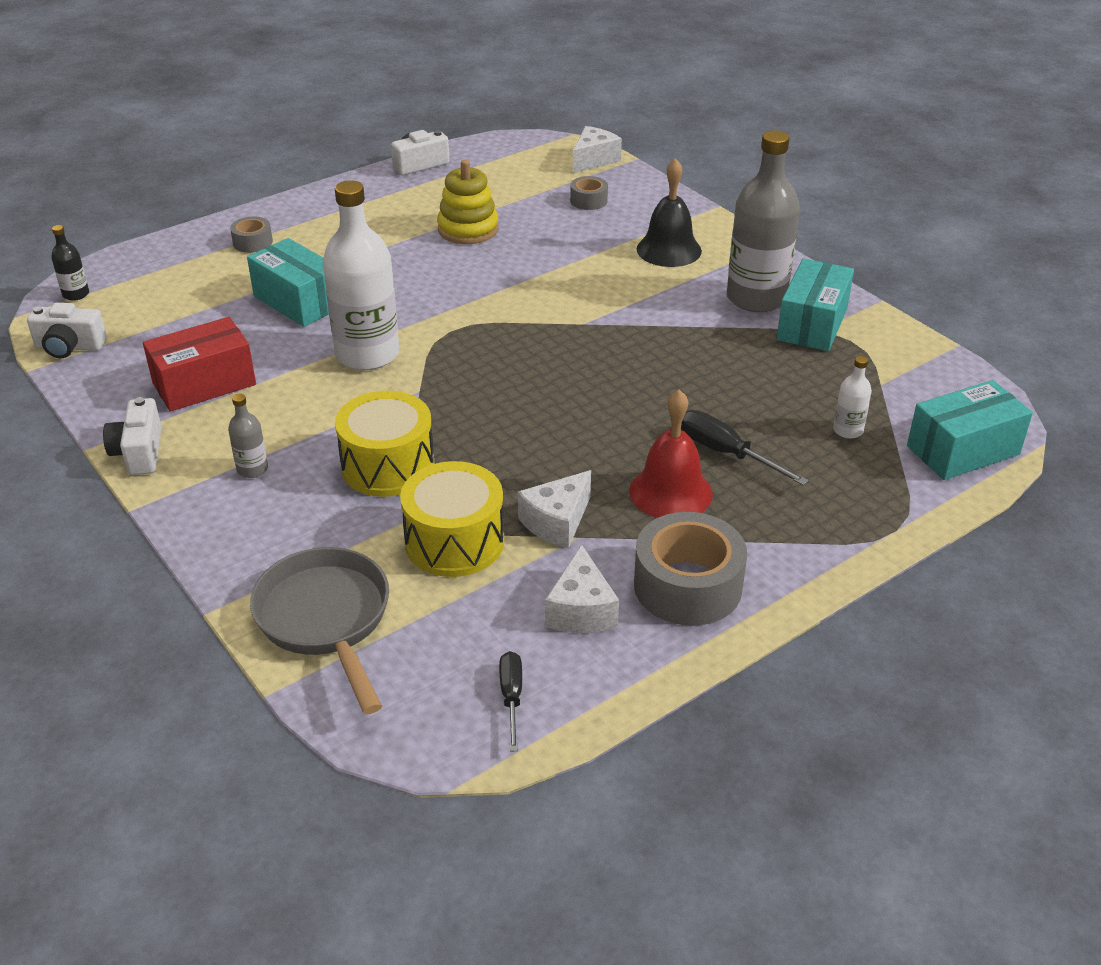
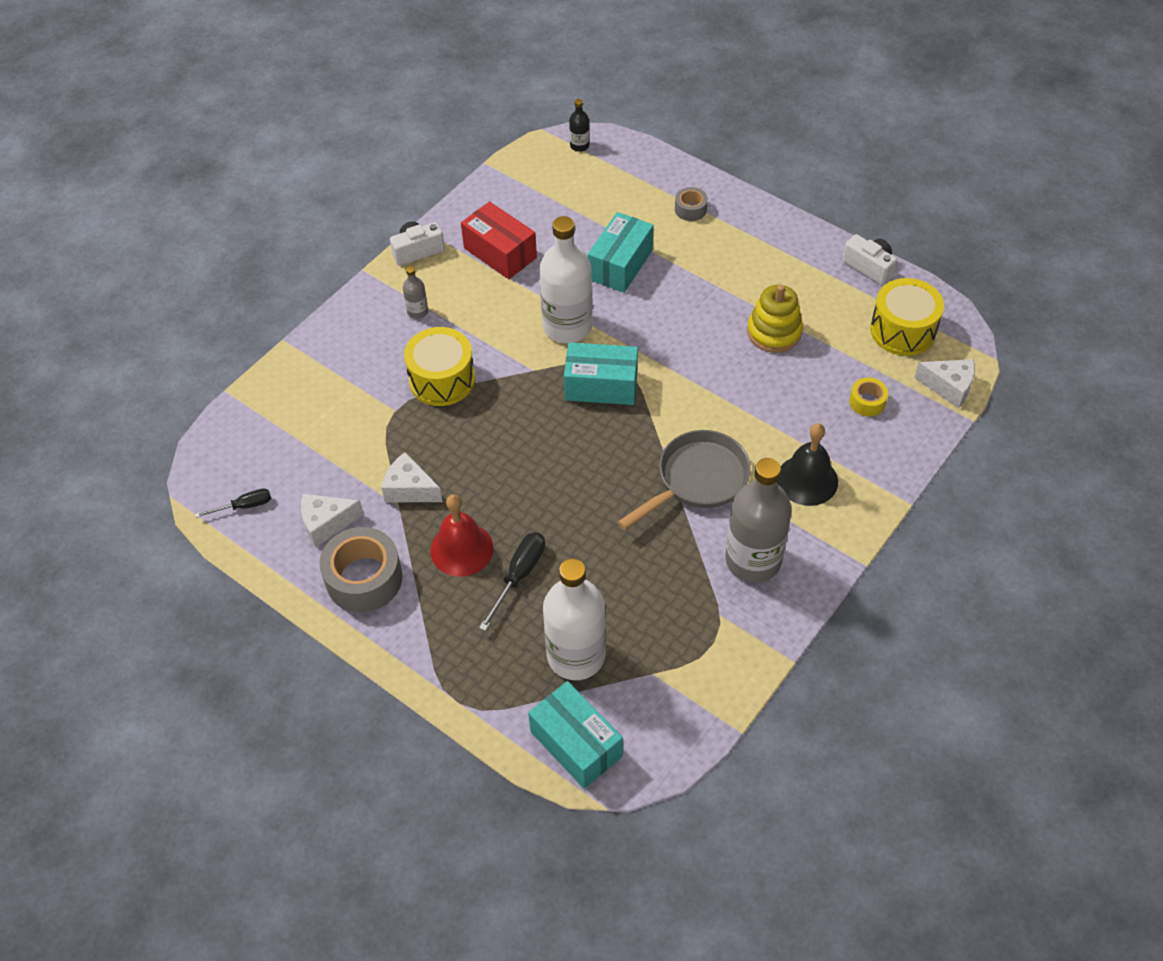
camera: 75 degrees right, 15 degrees up
(69, 347) = (517, 170): white camera -> none
(326, 620) = (289, 397): grey pan -> grey pan (697, 480)
(454, 542) = (375, 438): yellow drum -> yellow drum (902, 330)
(588, 201) = (867, 402): grey tape -> yellow tape
(812, 324) = (727, 609): turquoise box -> turquoise box (601, 386)
(848, 430) = (576, 655): white bottle -> white bottle, size x2.30

